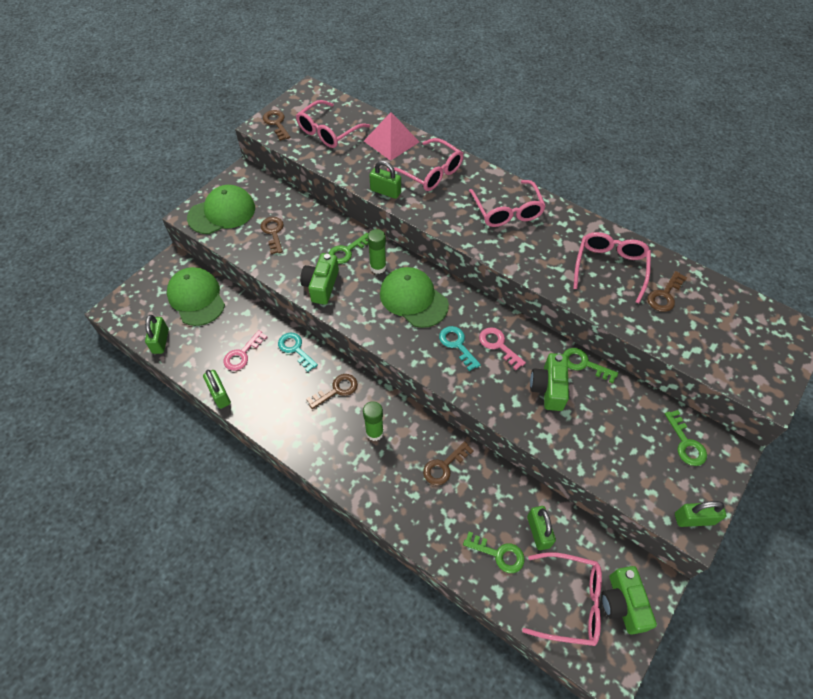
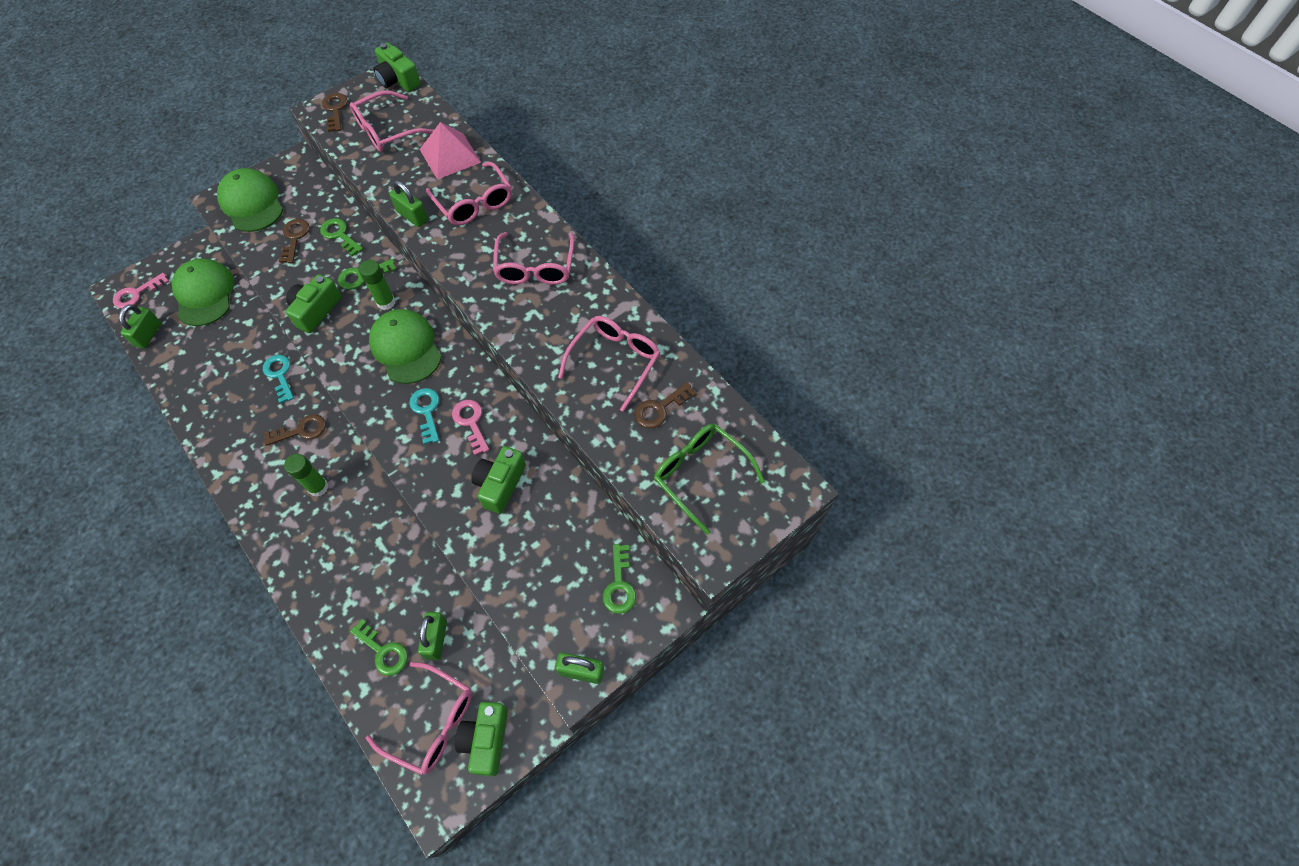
camera: 15 degrees right, 5 degrees up
(219, 395) = (181, 407): green padlock -> none
(222, 212) = (252, 203): green cap -> green cap turned 105 degrees counterclockwise
(242, 354) = (223, 368): pink key -> pink key (137, 293)
(317, 93) = (398, 80): none -> green camera
(444, 466) = (373, 542): brown key -> none
(584, 364) = (554, 466): green key -> green key (340, 235)
(724, 337) = (700, 475): none -> green glasses

